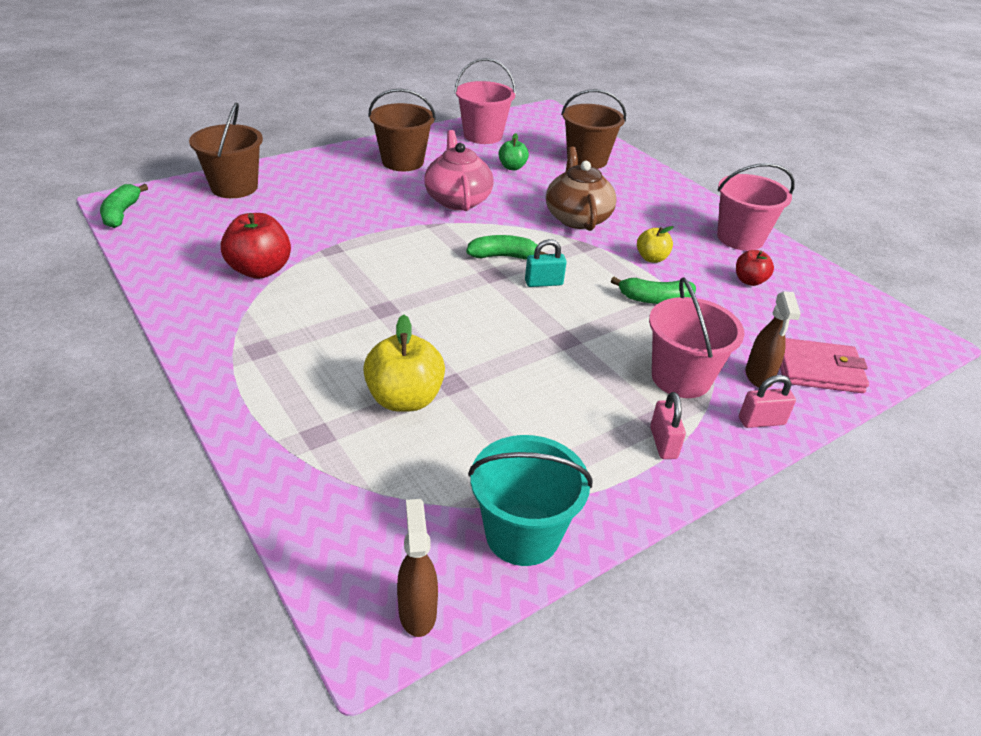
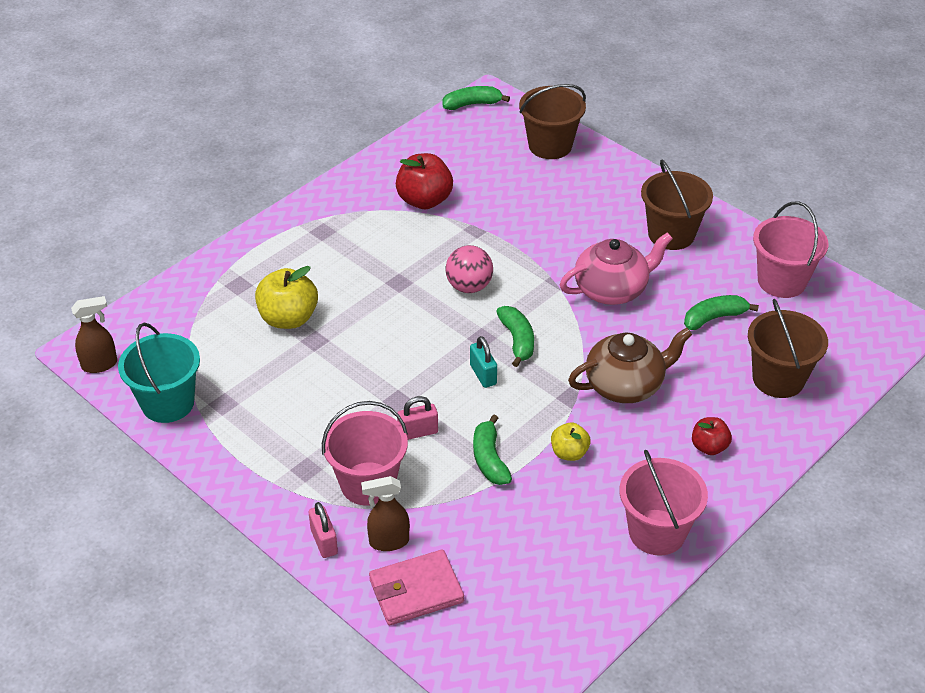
camera: 80 degrees right, 5 degrees up
(415, 268) = (469, 286): none -> pink ball
(512, 167) = (714, 318): green apple -> green banana
(663, 443) = (278, 474): pink padlock -> pink padlock (418, 432)
(749, 281) = (561, 539): red apple -> red apple (709, 447)
(818, 369) = (416, 591): pink wallet -> pink wallet turned 75 degrees clockwise

